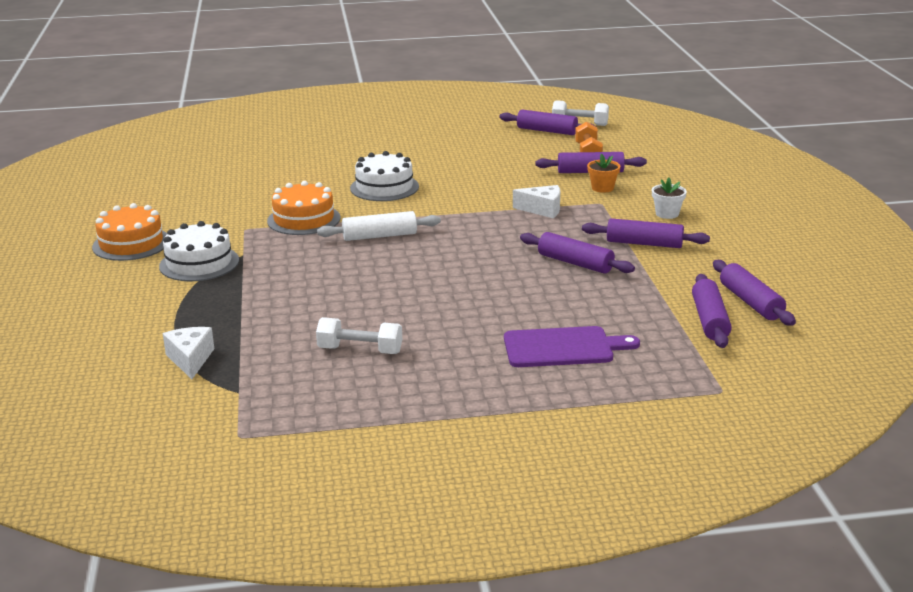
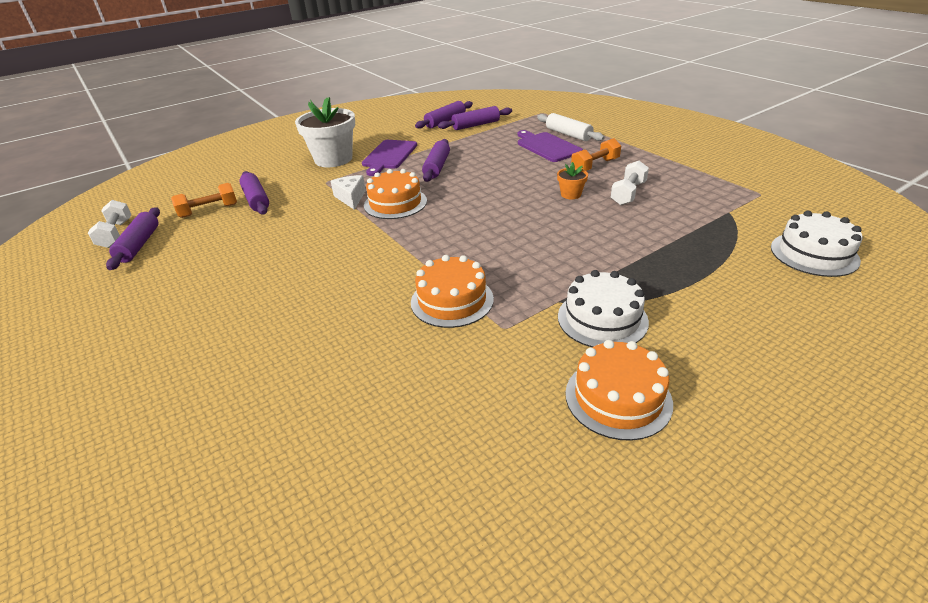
camera: 115 degrees left, 10 degrees up
(190, 359) = (730, 245): white cheese -> none
(360, 350) = (628, 193): white dumbbell -> white dumbbell turned 45 degrees clockwise
(380, 236) = (455, 246): white rolling pin -> white rolling pin (568, 134)
(384, 187) = (338, 284): white cake -> white cake (814, 254)
(459, 358) = (595, 166): none -> orange dumbbell
(503, 227) = (395, 203): none -> orange cake
(602, 188) = (292, 188): orange flower pot -> orange flower pot (571, 194)
(644, 243) = (389, 156): purple rolling pin -> purple cutting board
(667, 214) = (333, 159): white flower pot -> white flower pot, size x2.22

